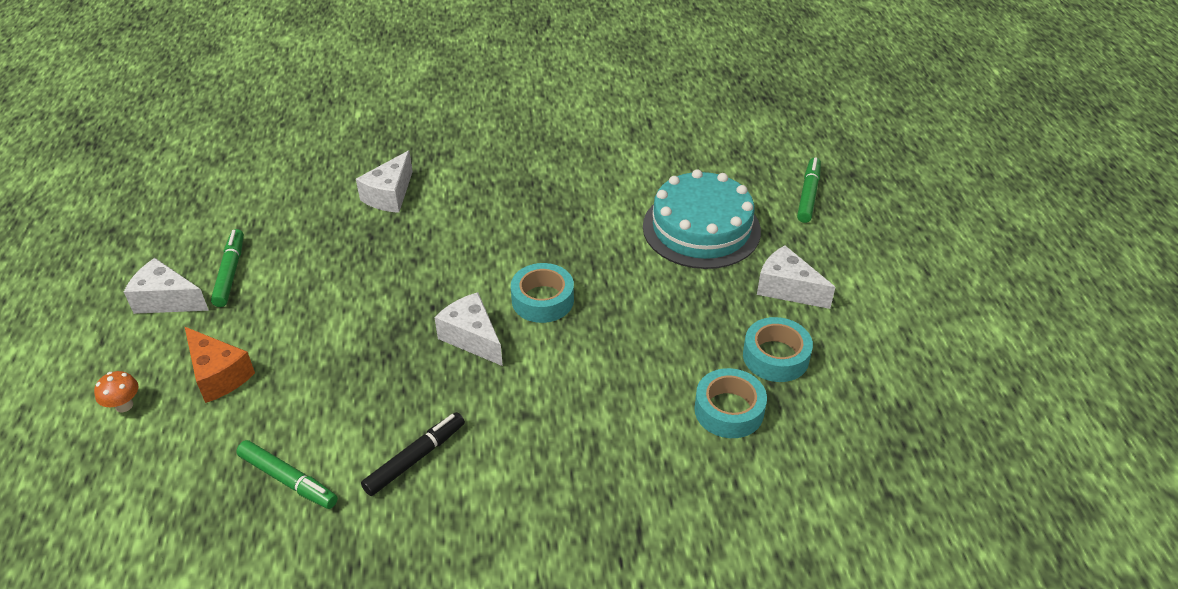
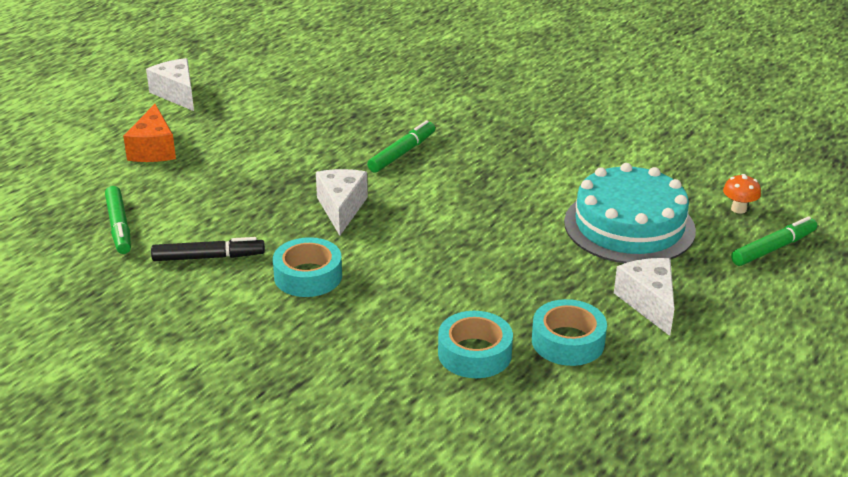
camera: 40 degrees right, 10 degrees down
(124, 405) = (82, 139): orange mushroom -> orange mushroom (738, 209)
(230, 273) = (234, 96): green marker -> green marker (402, 153)
(389, 195) = (401, 96): white cheese -> none
(542, 300) = (426, 211): turquoise tape -> turquoise tape (308, 276)

